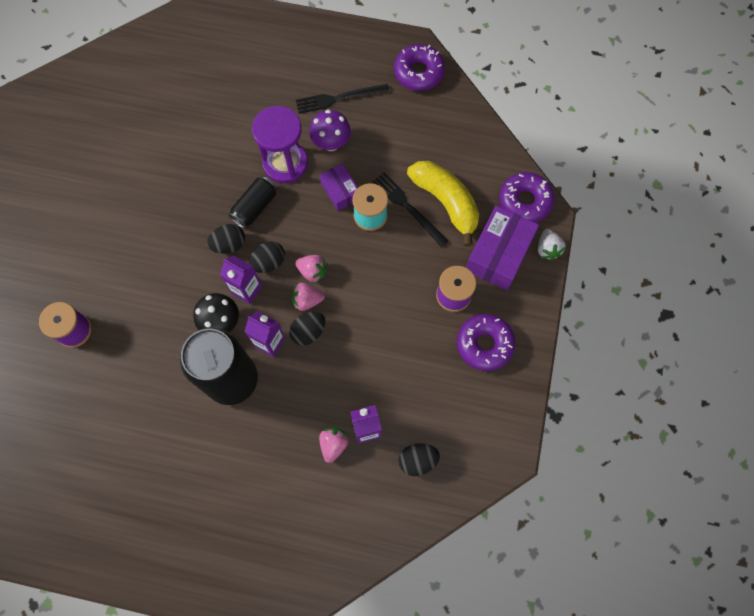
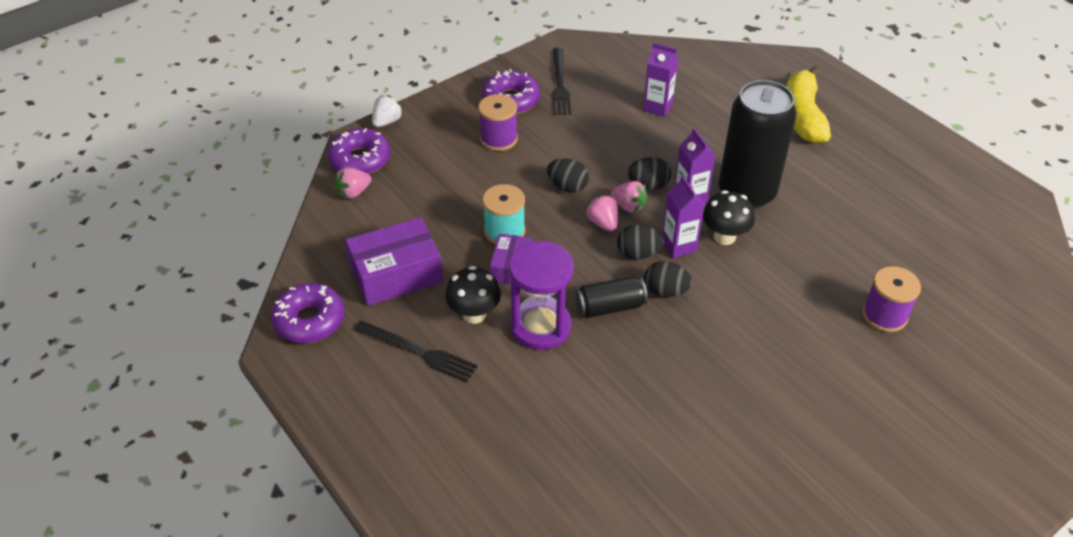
camera: 140 degrees left, 25 degrees down
(331, 143) = (474, 314): purple mushroom -> black mushroom
(333, 444) = (693, 113): pink strawberry -> pink strawberry (354, 192)
(408, 207) = (463, 216): black fork -> black fork (560, 84)
(417, 460) = (635, 73): black egg -> black egg (567, 187)
(446, 202) = (426, 199): yellow banana -> yellow banana (802, 116)
(498, 254) = (429, 141): purple box -> purple box (396, 274)

